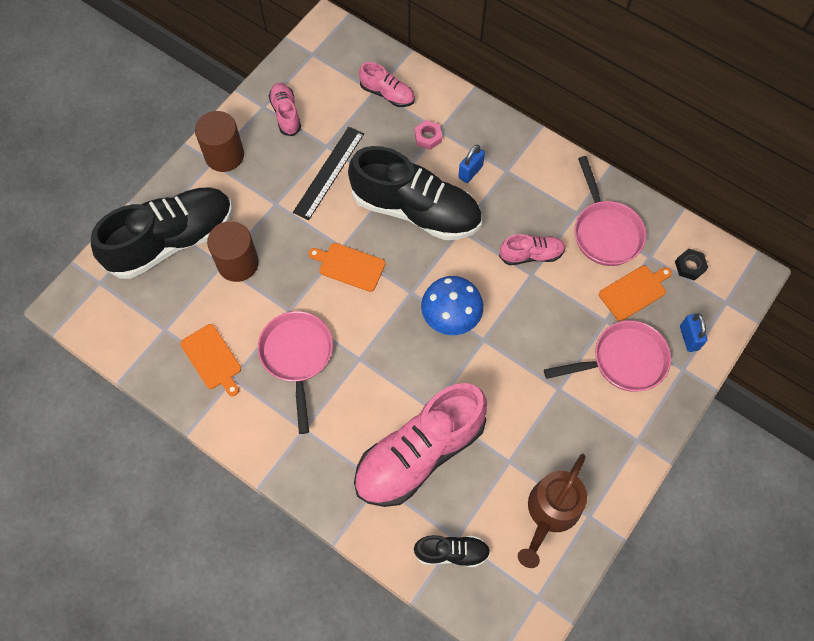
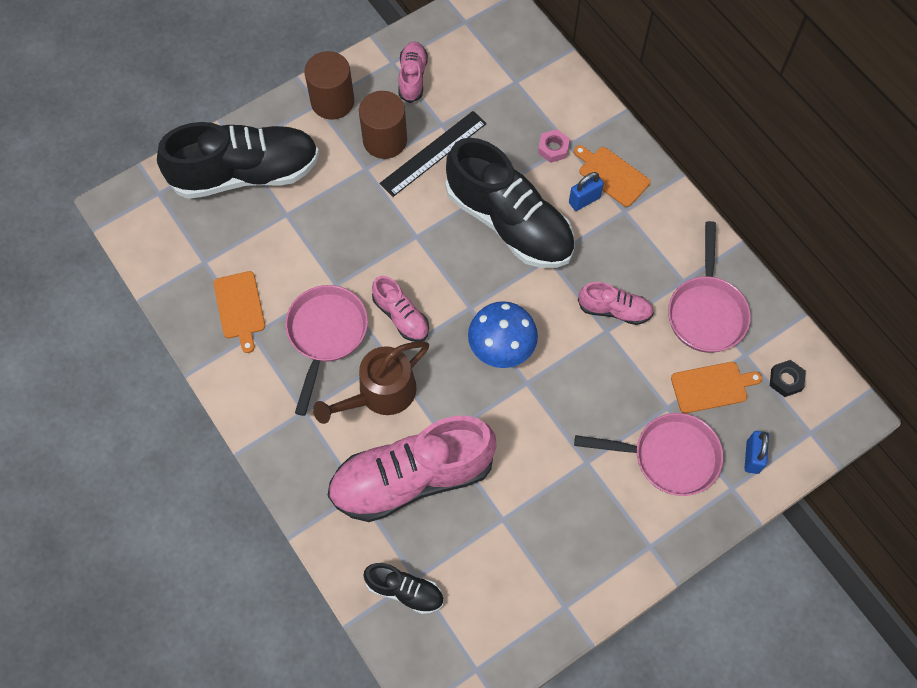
camera: 20 degrees right, 0 degrees up
(238, 263) = (303, 218): brown cylinder -> brown cylinder (385, 140)
(349, 266) = (416, 259): orange cutting board -> orange cutting board (611, 175)
(387, 94) = (528, 88): pink shoe -> pink shoe (401, 316)
(550, 513) = (524, 588): brown watering can -> brown watering can (380, 394)

